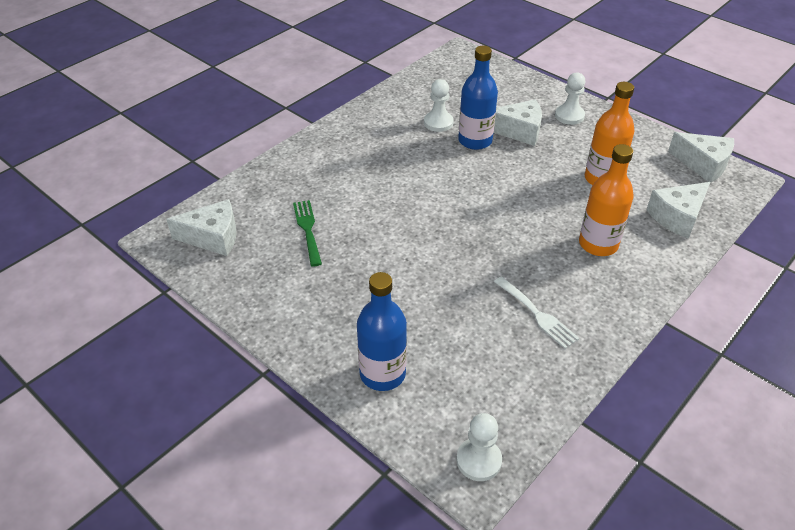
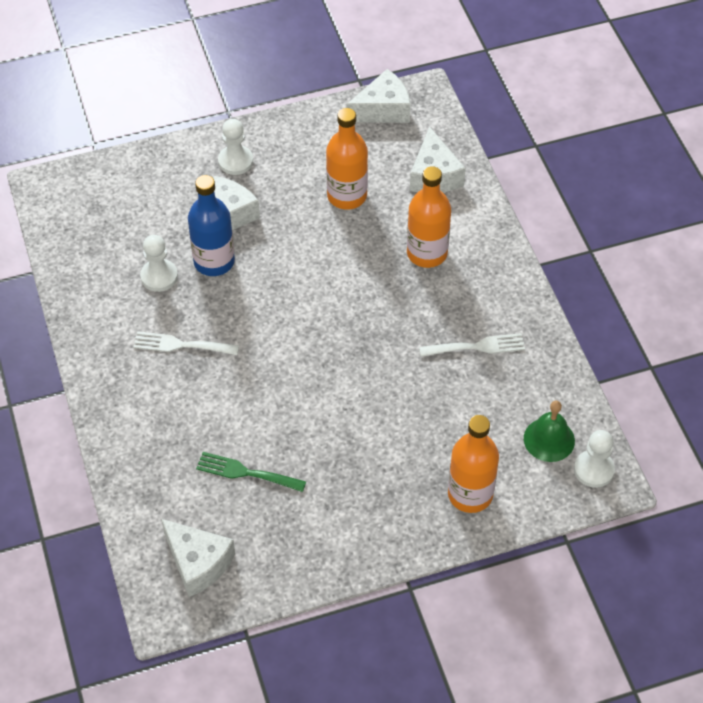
camera: 60 degrees left, 10 degrees up
(213, 237) = (198, 563): white cheese -> white cheese turned 105 degrees clockwise
(382, 374) = (470, 494): blue bottle -> orange bottle
(391, 154) = (181, 345): none -> white fork
(484, 408) = (549, 439): none -> green bell

